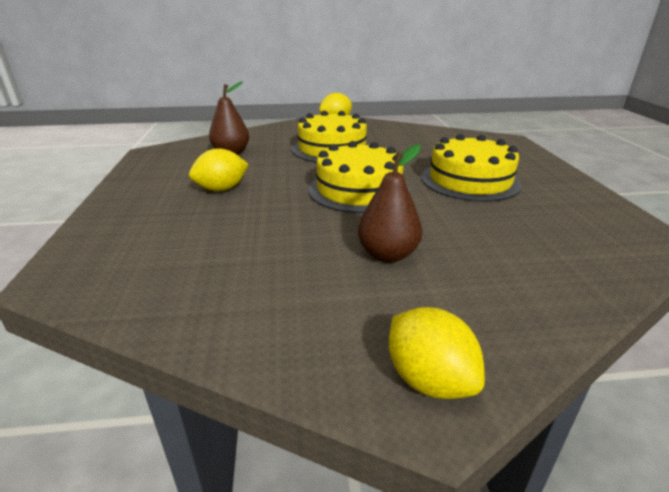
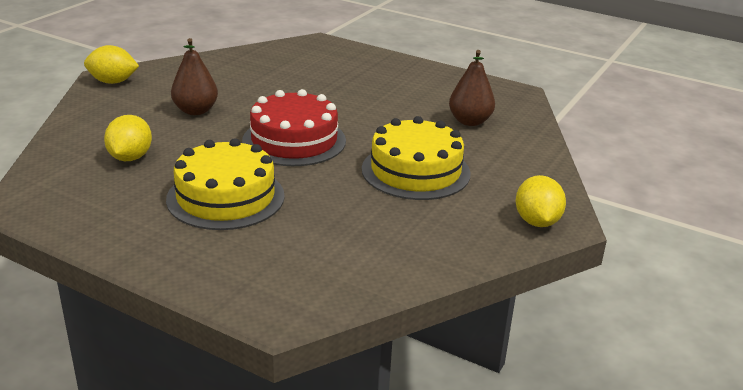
camera: 125 degrees right, 0 degrees up
(221, 189) = (378, 96): yellow lemon -> yellow lemon (130, 157)
(359, 190) = (294, 140): yellow cake -> red cake

